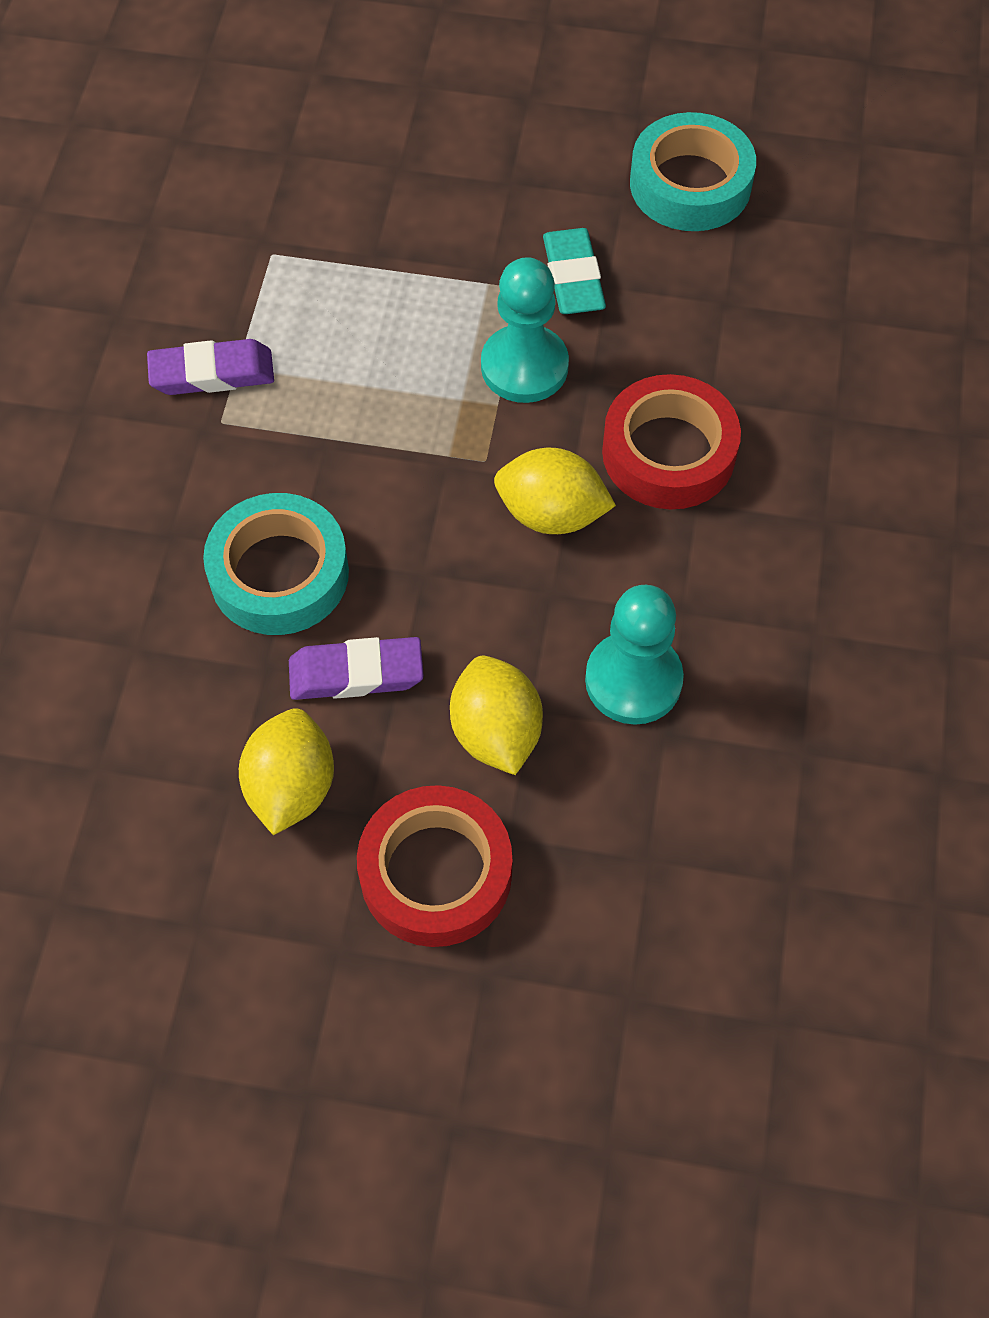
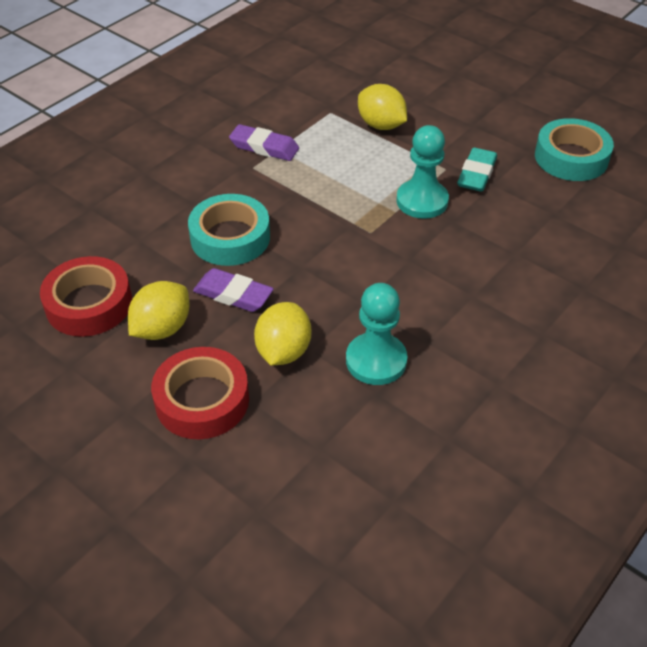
camera: 30 degrees right, 15 degrees down
(551, 514) = (388, 268): yellow lemon -> yellow lemon (381, 125)
(668, 452) = (473, 267): red tape -> red tape (89, 304)

